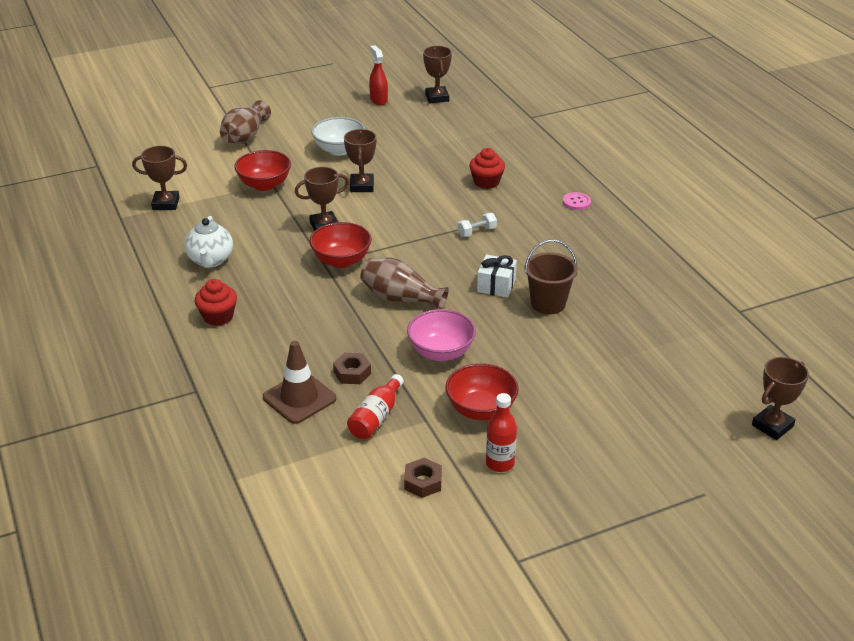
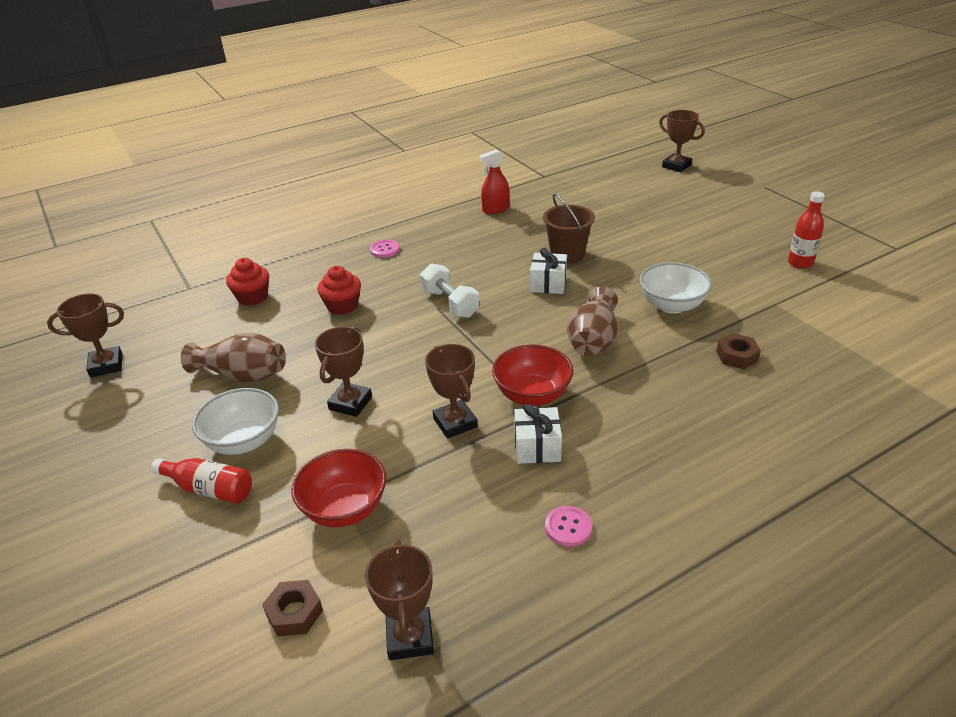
camera: 95 degrees left, 0 degrees up
(210, 260) = (568, 527): white teapot -> pink button
(218, 316) = (694, 487): red cupcake -> red cupcake (252, 297)
(245, 137) = (173, 571): brown vase -> brown vase (243, 375)
(285, 257) = (537, 447): none -> white gift
(299, 398) = (800, 386): brown traffic cone -> none
(362, 186) = (350, 403): brown trophy -> brown trophy turned 60 degrees counterclockwise
(376, 417) = (792, 332): red bottle -> red bottle (209, 489)
(378, 100) = (90, 422): red spray bottle -> red spray bottle (495, 209)
(423, 482) = (854, 297): brown nut -> brown nut (294, 613)
(441, 352) = (672, 305): pink bowl -> white bowl
(477, 232) = (450, 303): white dumbbell -> white dumbbell, size x1.61
(481, 409) = (740, 277): red bowl -> none

